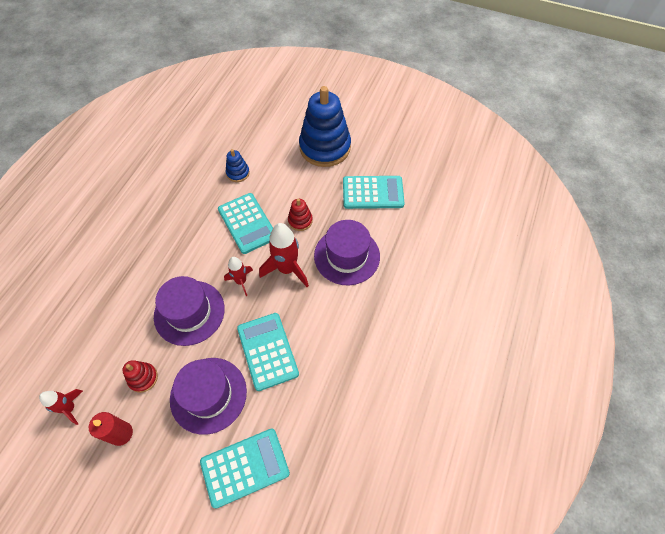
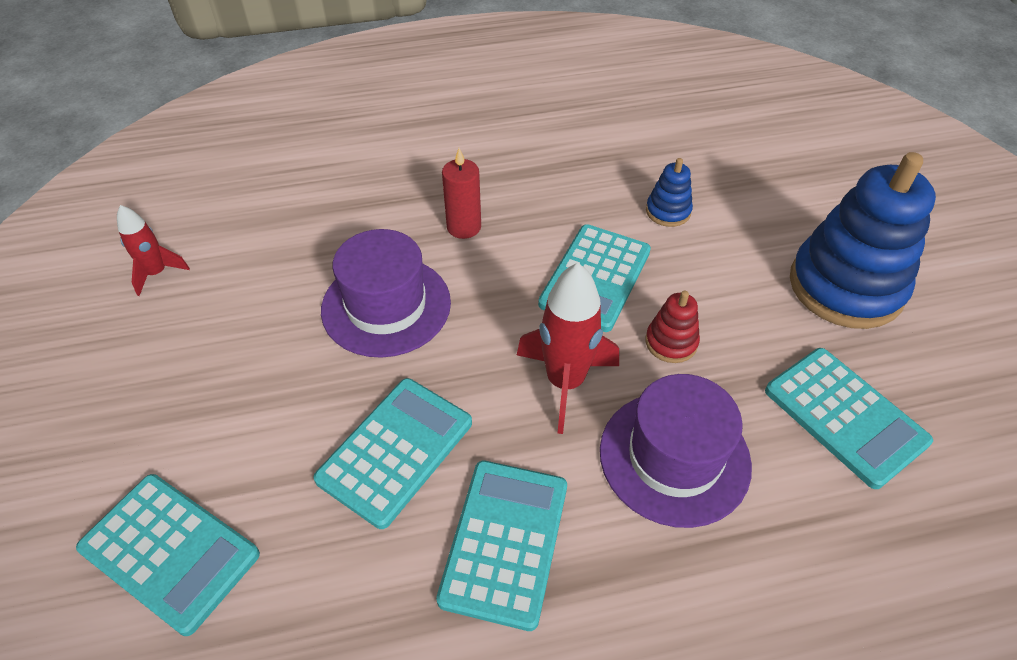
camera: 55 degrees right, 10 degrees down
(121, 433) = (148, 351): red candle -> red candle (464, 227)
(143, 378) = (246, 320): red stacking toy -> none
(208, 395) = (267, 417): purple hat -> none
(241, 281) = (489, 335): red rocket -> none
(336, 335) = (504, 542): none -> turquoise calculator

